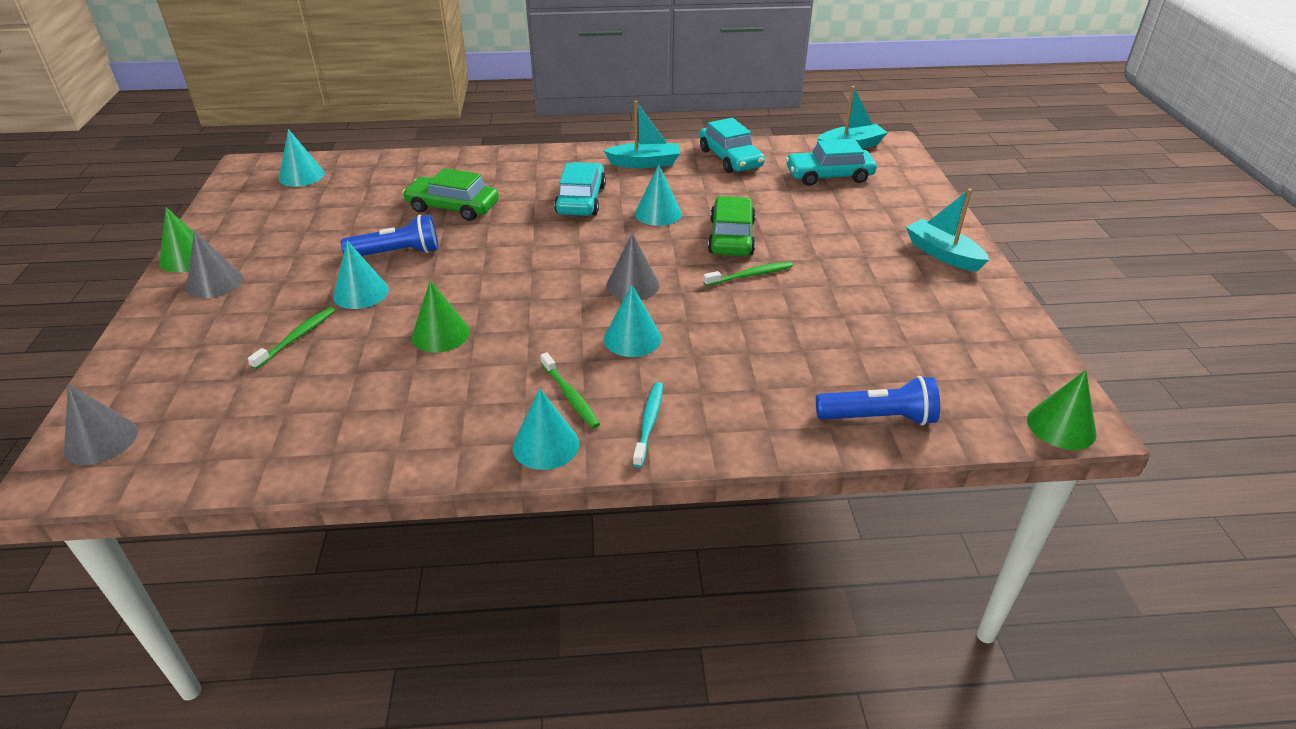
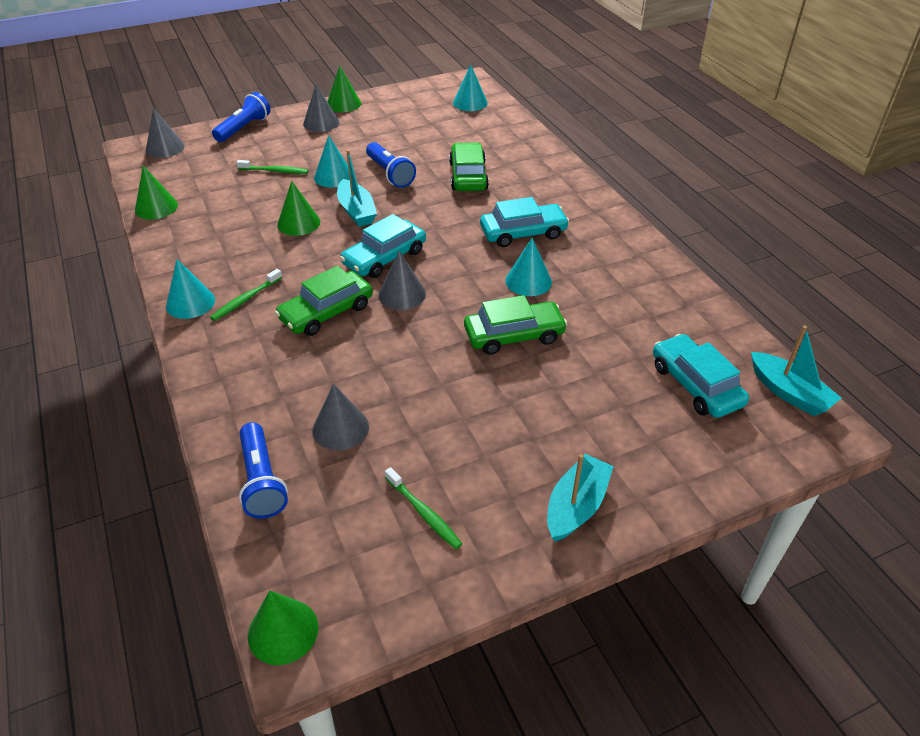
camera: 70 degrees right, 5 degrees up
(142, 351) = (244, 128): none -> blue flashlight
(277, 463) = (156, 207): none -> green cone
(632, 338) = (326, 312): turquoise cone -> green car
(645, 163) = (618, 251): turquoise boat -> turquoise boat (356, 211)
(649, 423) = (224, 345): turquoise toothbrush -> none
(730, 158) = (675, 303): turquoise car -> turquoise car (384, 257)
(750, 275) = (452, 360): green toothbrush -> green toothbrush (423, 512)
(819, 356) = (340, 428): none -> grey cone

